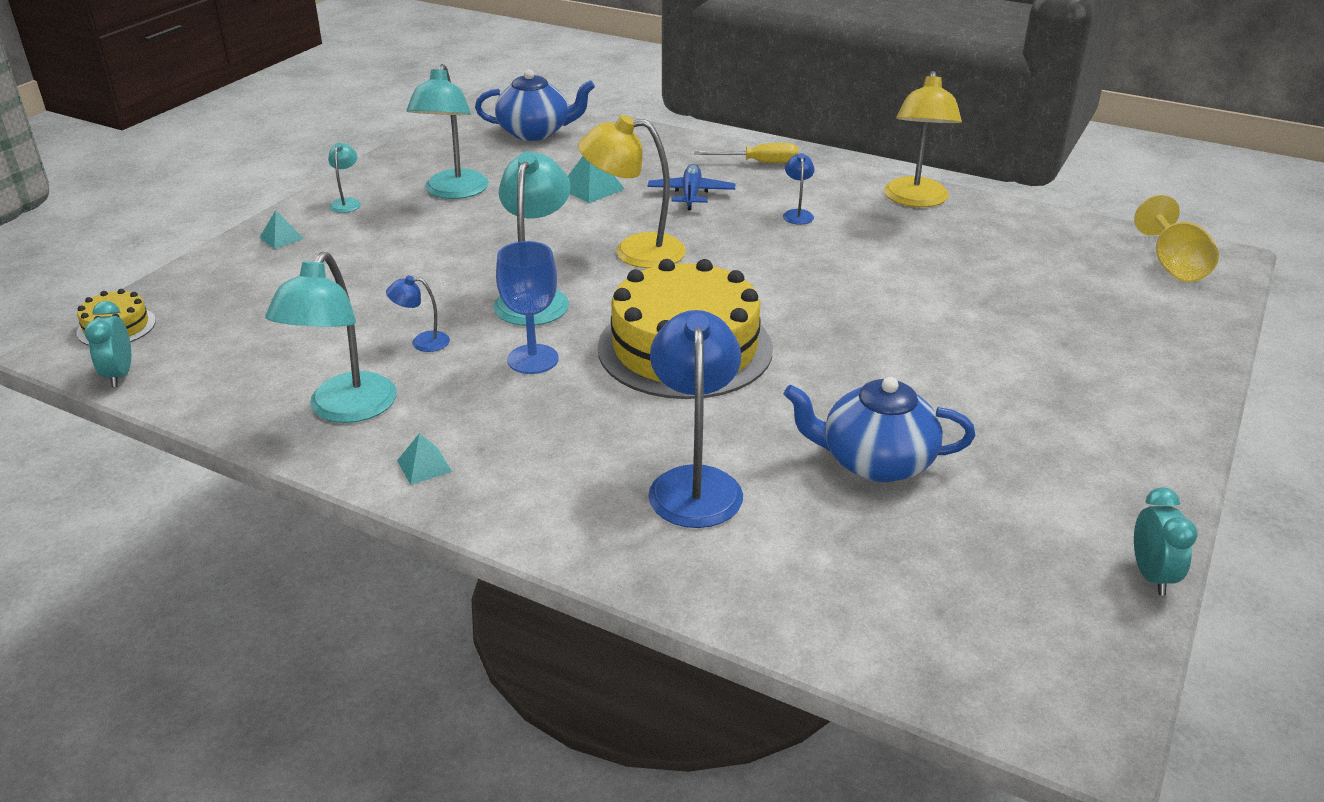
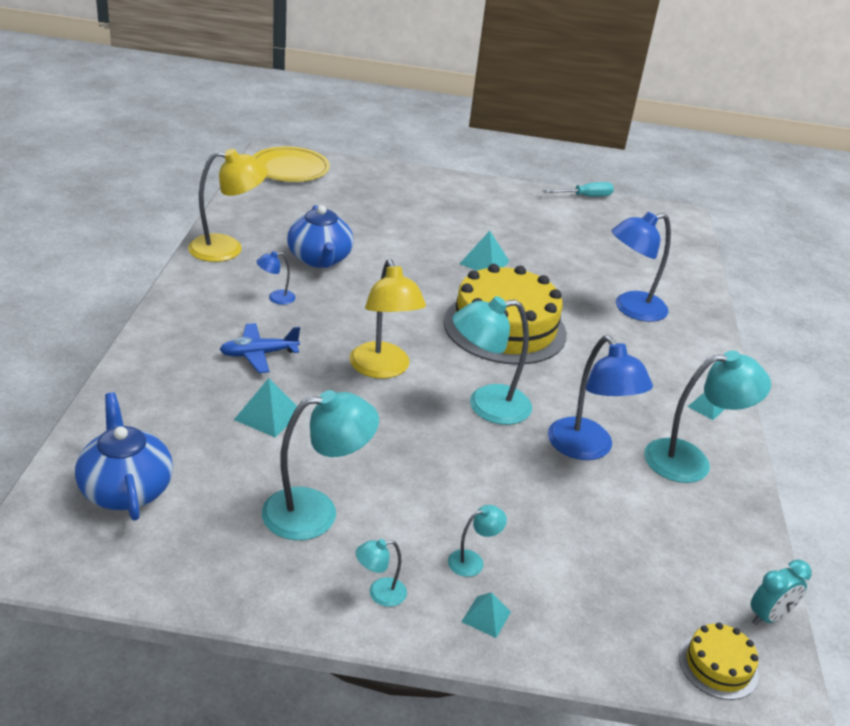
camera: 115 degrees left, 0 degrees up
(339, 244) = (472, 561): none -> turquoise lamp
(422, 342) = (587, 449): blue lamp -> blue lamp, size x2.12
(533, 359) = (566, 389): blue goblet -> none
(759, 162) = (173, 325): yellow screwdriver -> none
(866, 373) = (484, 262): none -> turquoise pyramid
(875, 462) = (565, 258): blue teapot -> blue teapot (319, 259)
(1151, 575) = (585, 196): turquoise clock -> turquoise screwdriver
(1173, 265) = (290, 168): yellow goblet -> yellow plate

